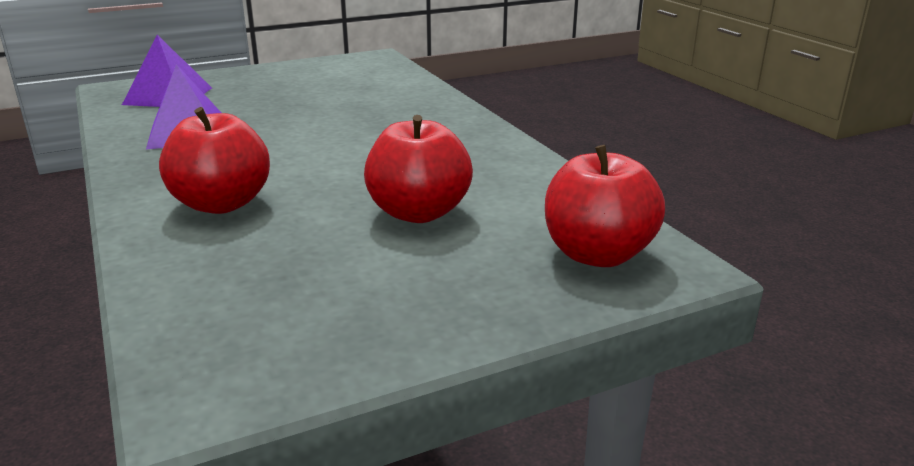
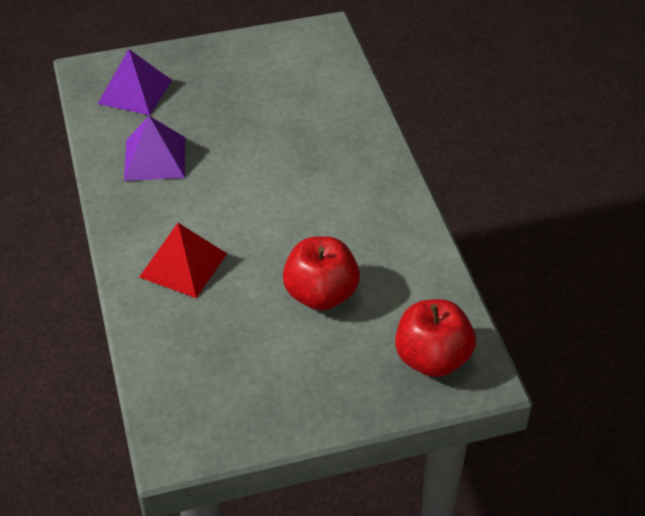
camera: 10 degrees right, 20 degrees up
(222, 204) = (183, 265): red apple -> red pyramid

